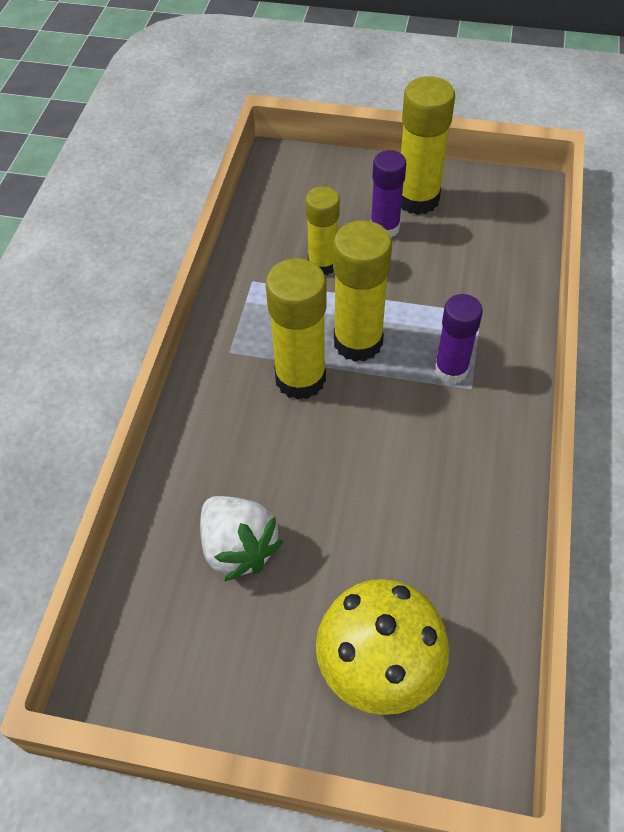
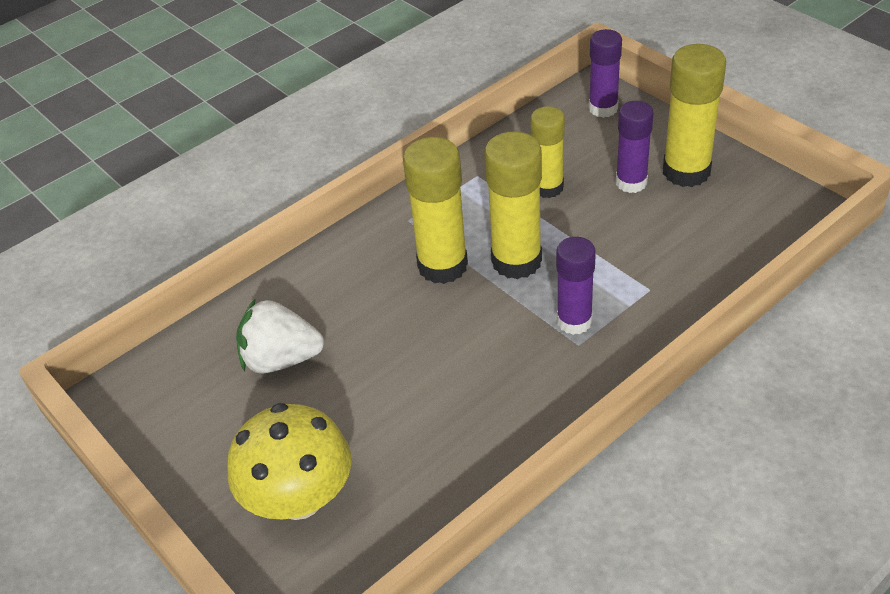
camera: 40 degrees right, 10 degrees down
(238, 548) = (281, 359): white strawberry -> white strawberry turned 90 degrees clockwise
(303, 172) = (603, 108): none -> purple glue stick

